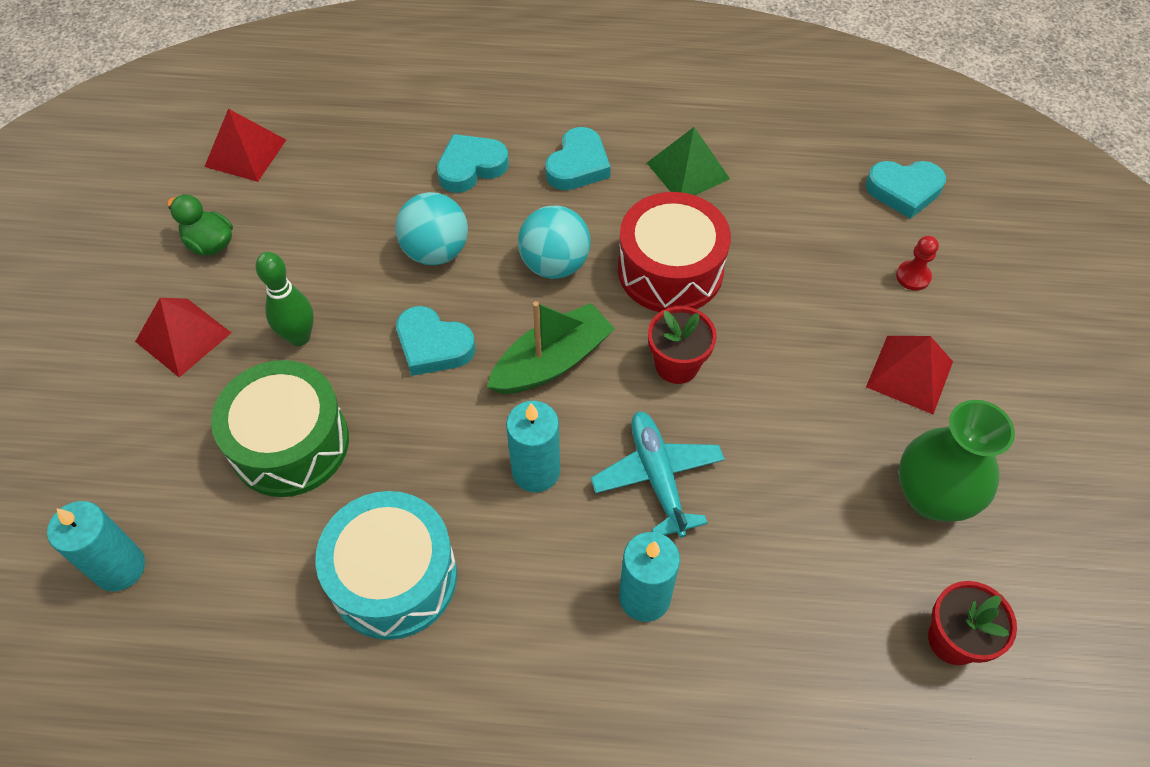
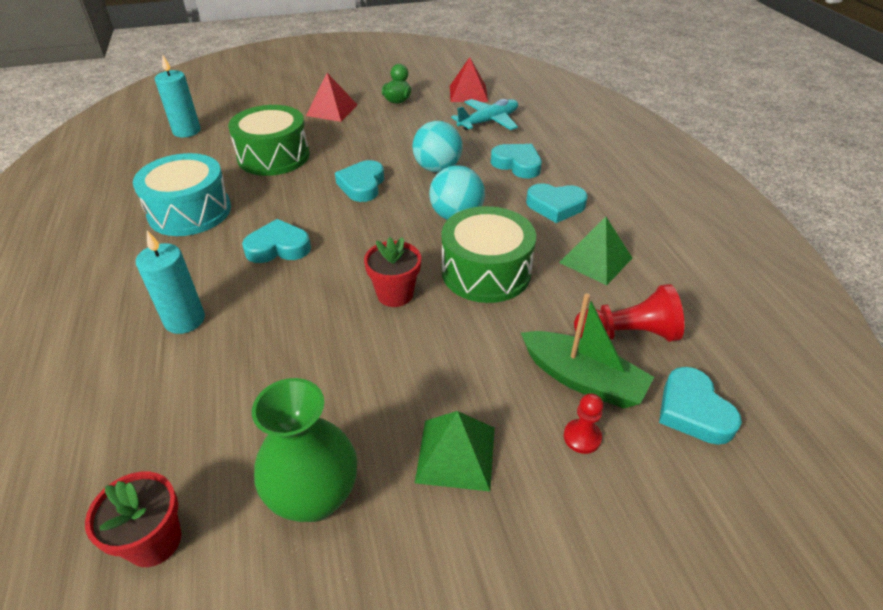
camera: 70 degrees right, 15 degrees down
(299, 337) = (347, 141): green bowling pin -> none
(536, 471) = (278, 247): turquoise candle -> turquoise heart
(552, 362) = (371, 234): green boat -> green boat (582, 379)
(657, 477) = (288, 305): turquoise plane -> turquoise plane (488, 121)
(670, 270) = (486, 272): red drum -> green drum
(803, 193) = (627, 334): none -> red pawn
(909, 374) = (456, 454): red pyramid -> green pyramid

